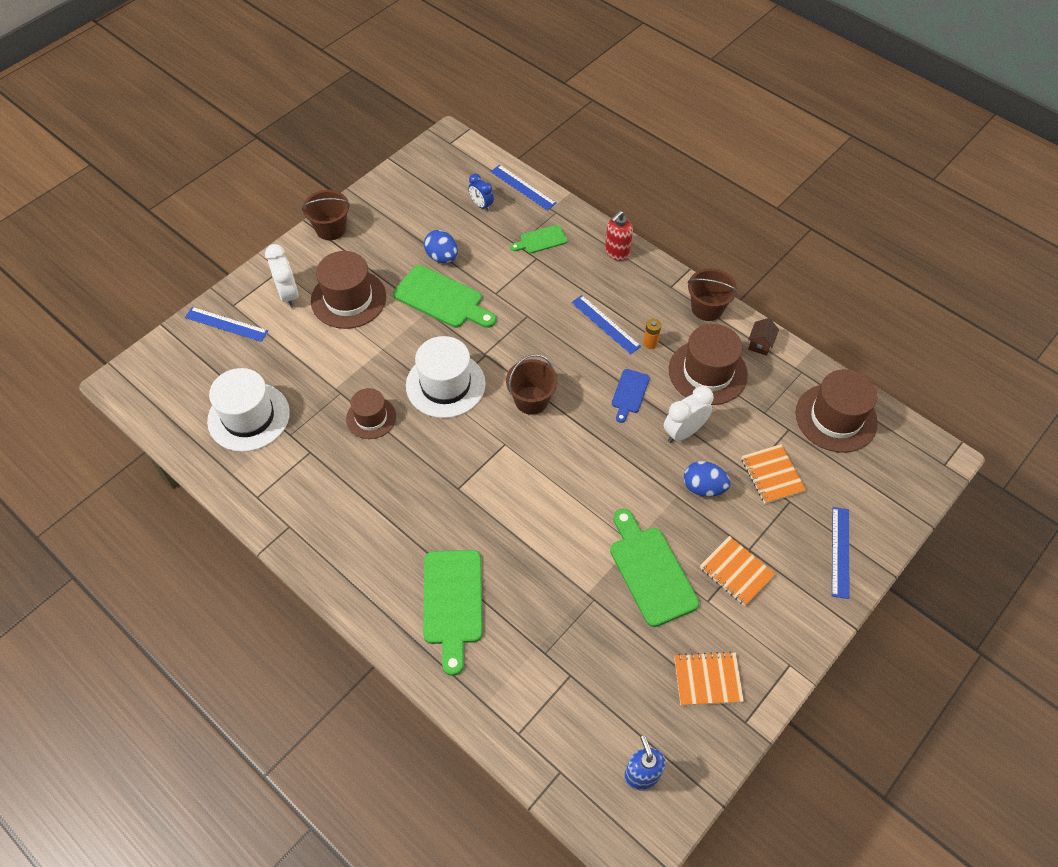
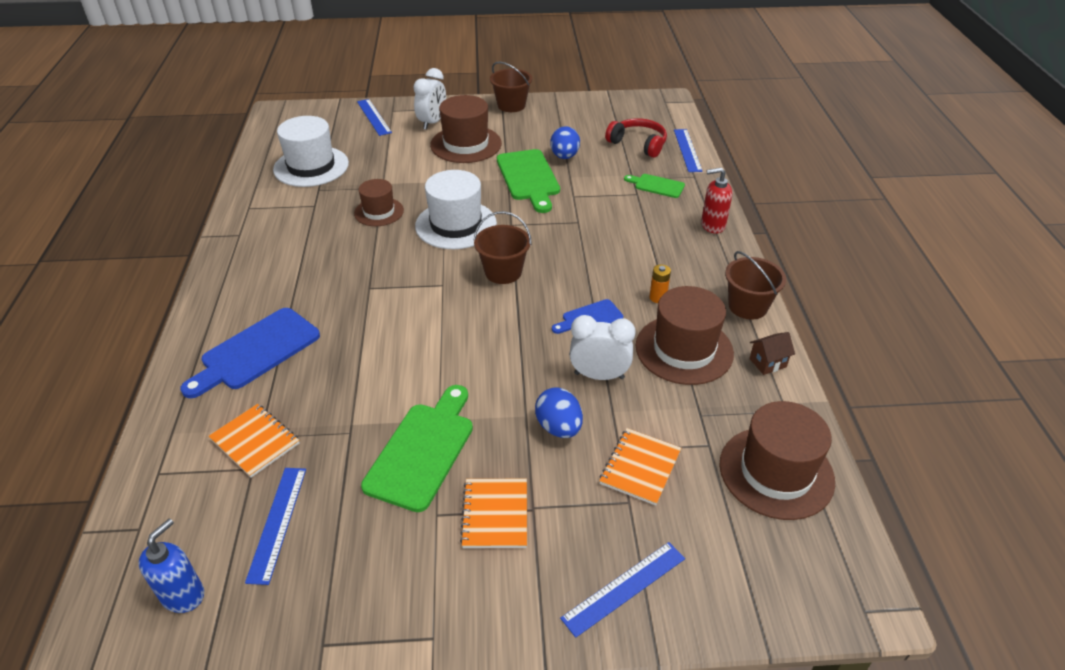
camera: 45 degrees right, 15 degrees down
(452, 602) = (256, 351): green cutting board -> blue cutting board
(481, 205) = (638, 144): blue clock -> red headphones
(605, 324) = (635, 263): blue ruler -> blue ruler (277, 523)
(707, 679) = (344, 576): orange notebook -> orange notebook (255, 441)

